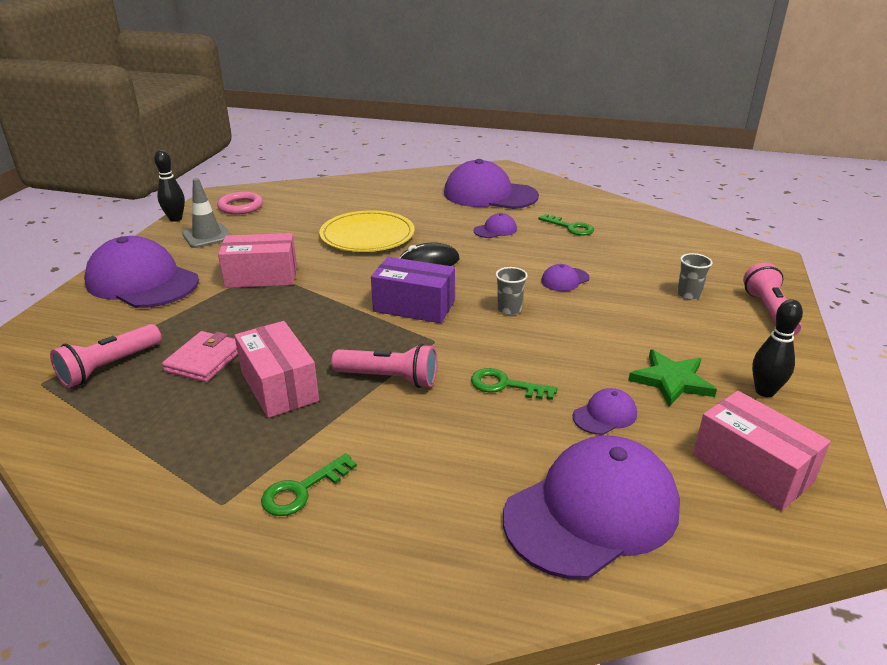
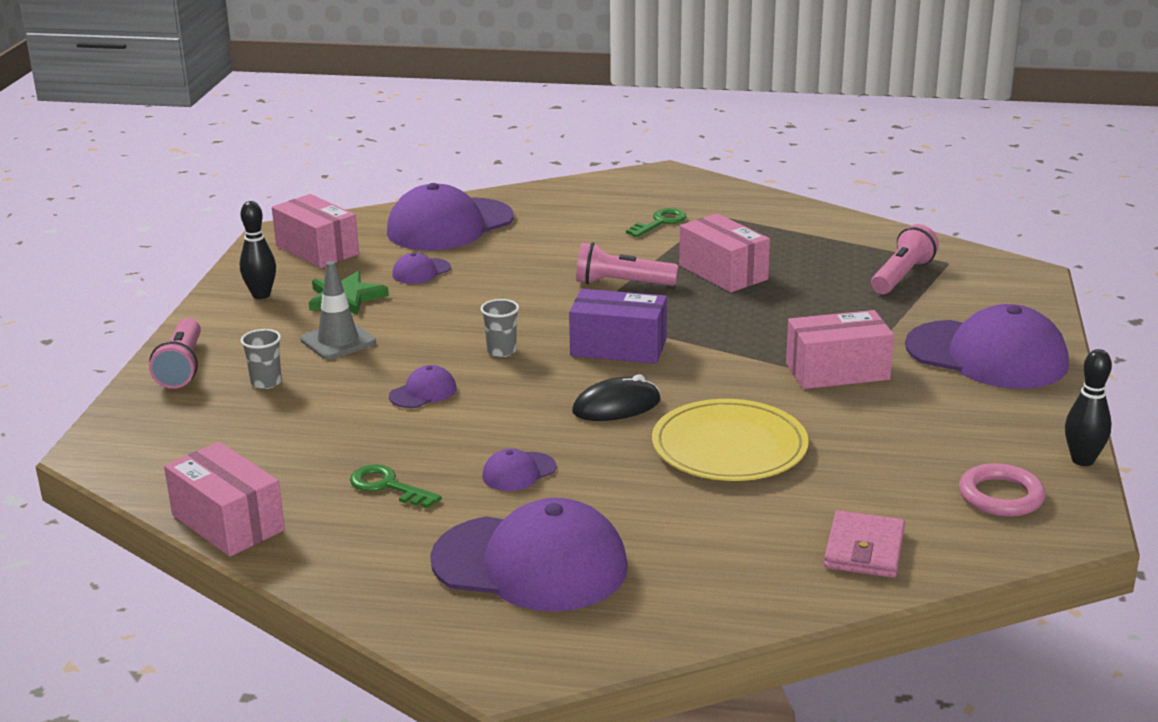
camera: 175 degrees right, 5 degrees down
(205, 360) = (814, 286): pink wallet -> pink wallet (864, 549)
(207, 236) = (986, 429): grey traffic cone -> grey traffic cone (338, 341)
(505, 385) = (509, 285): green key -> none
(651, 216) = (228, 522): none -> pink box

